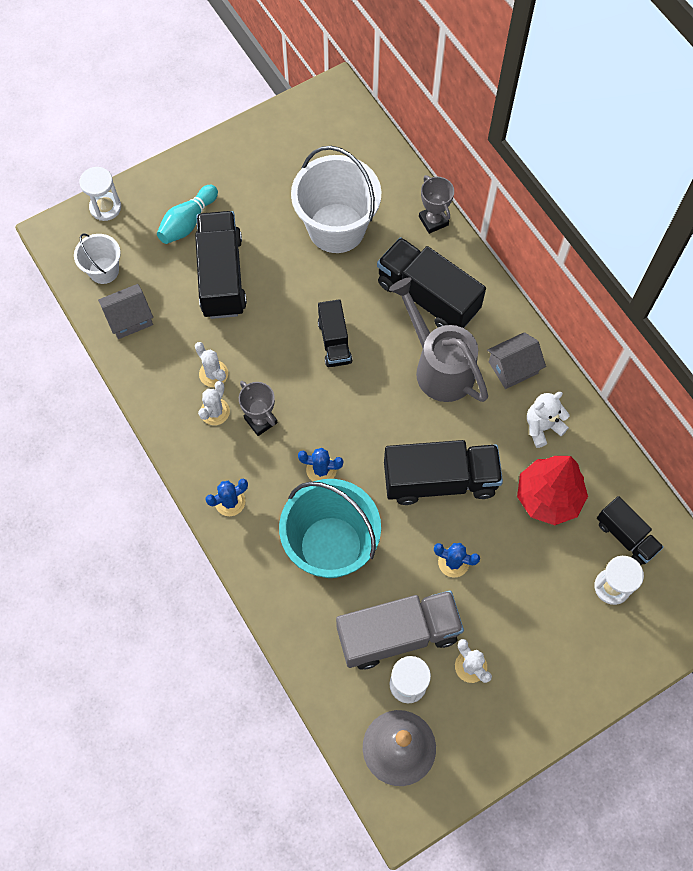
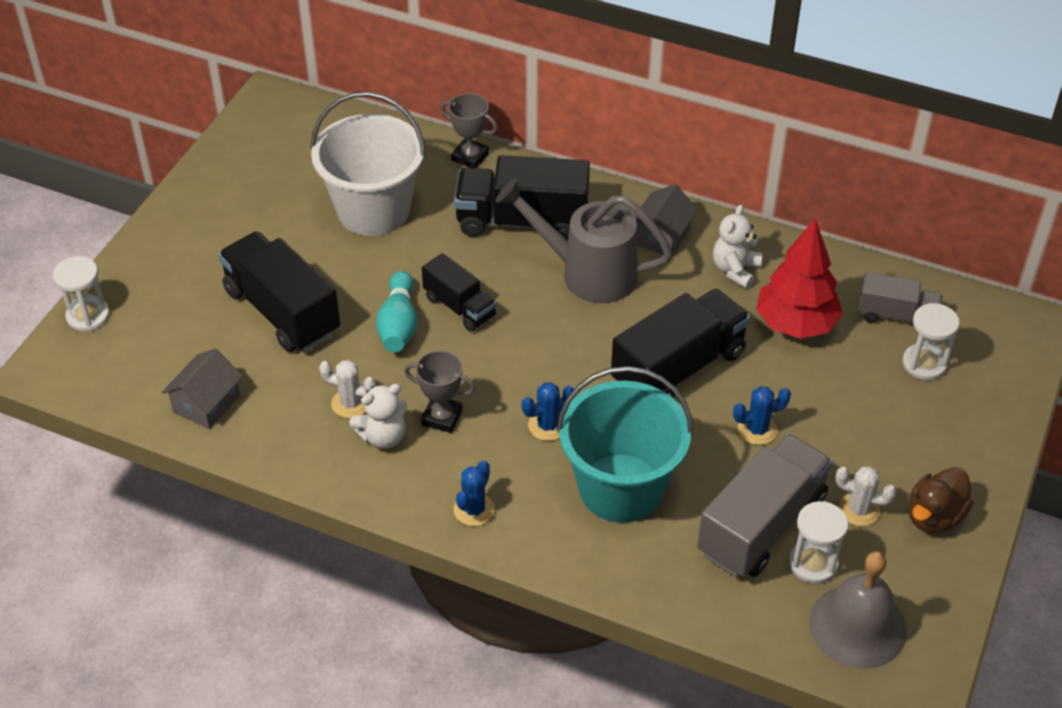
camera: 35 degrees left, 20 degrees down
(103, 270) = (136, 374): white bucket -> none
(188, 222) = (200, 283): turquoise bowling pin -> turquoise bowling pin (398, 324)
(215, 412) = (383, 437): white cactus -> white teddy bear
(516, 706) = (934, 516): none -> brown duck
(626, 536) = (896, 316): black truck -> grey truck

